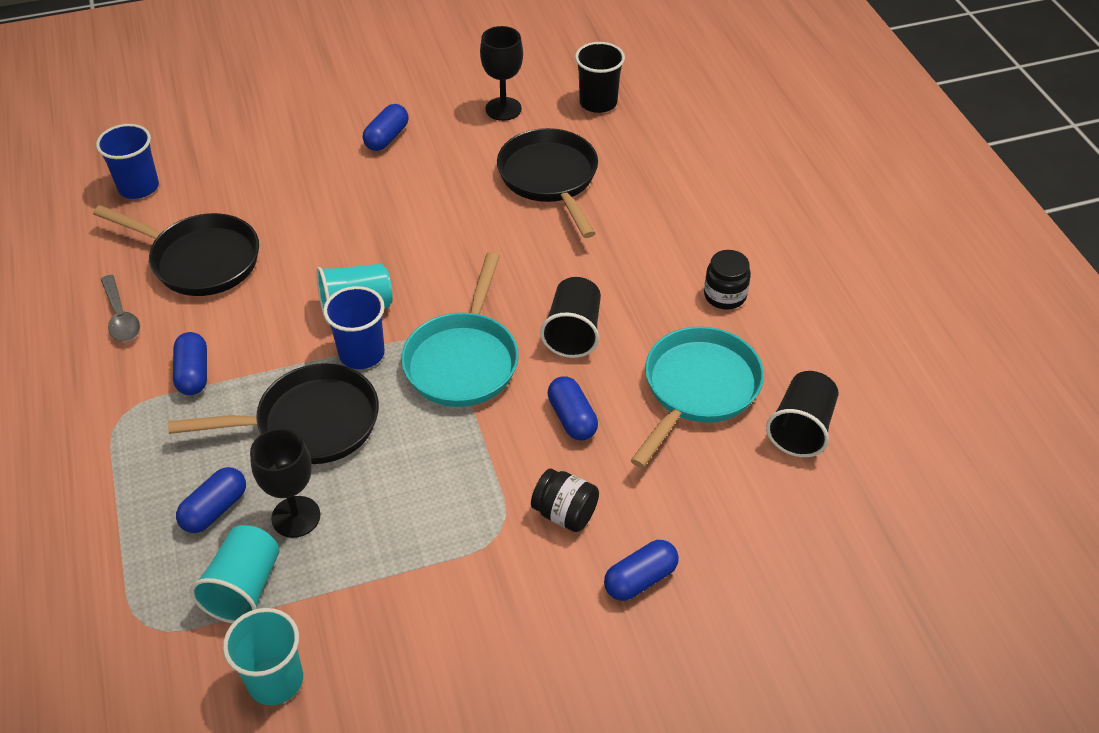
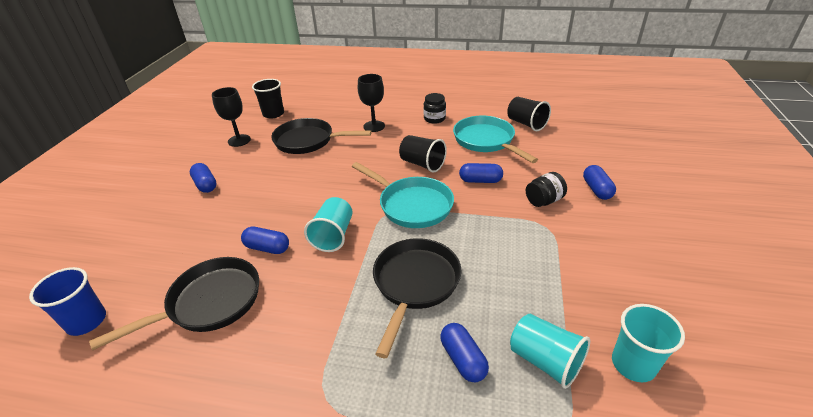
camera: 60 degrees left, 10 degrees down
(121, 317) = (217, 372): grey spoon -> none
(193, 373) = (320, 337): blue capsule -> blue capsule (267, 248)
(296, 517) = (493, 313): black goblet -> black goblet (374, 126)
(361, 353) = (373, 244): blue cup -> none

